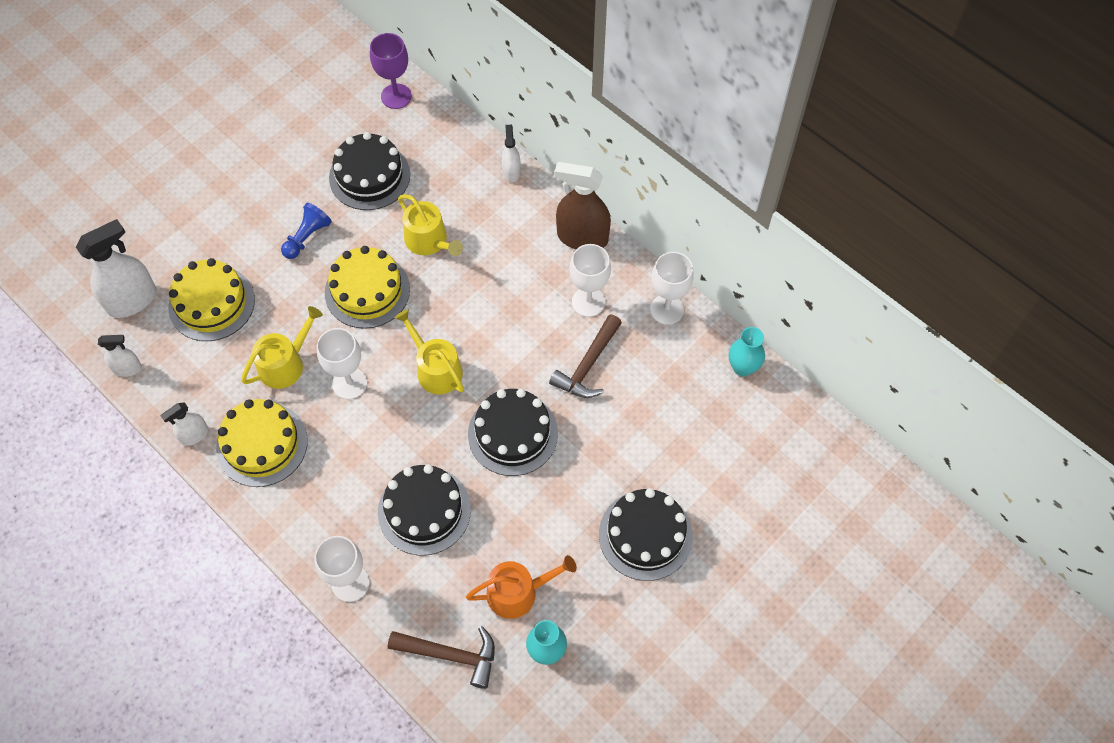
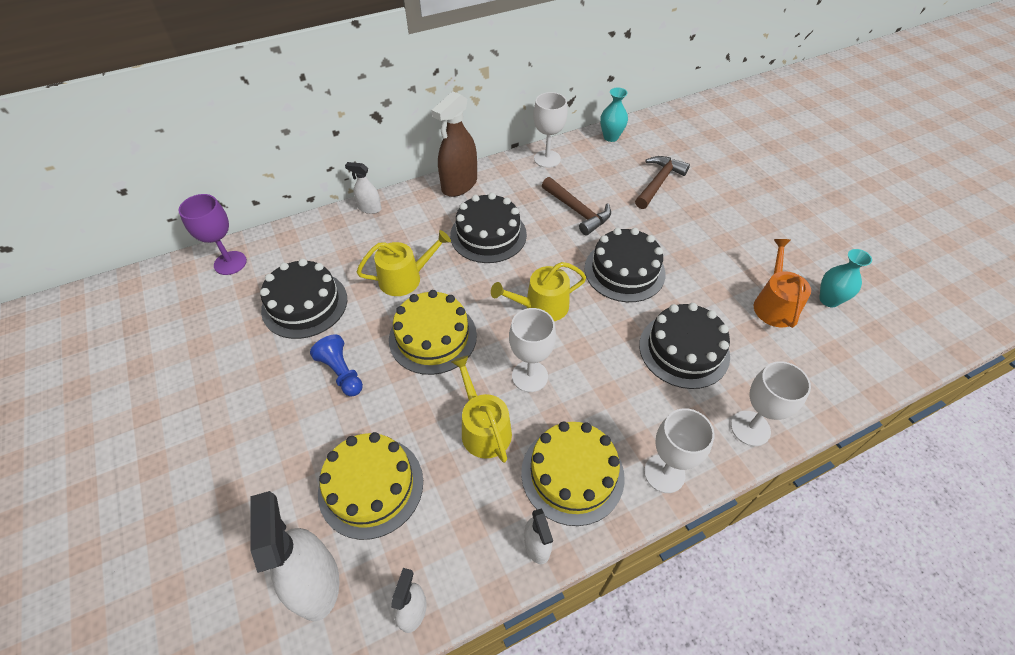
camera: 70 degrees left, 10 degrees down
(451, 655) = (830, 365): brown hammer -> brown hammer (658, 182)
(588, 302) = (520, 196): white goblet -> white goblet (664, 473)
(645, 535) = (734, 218): black cake -> black cake (488, 235)

